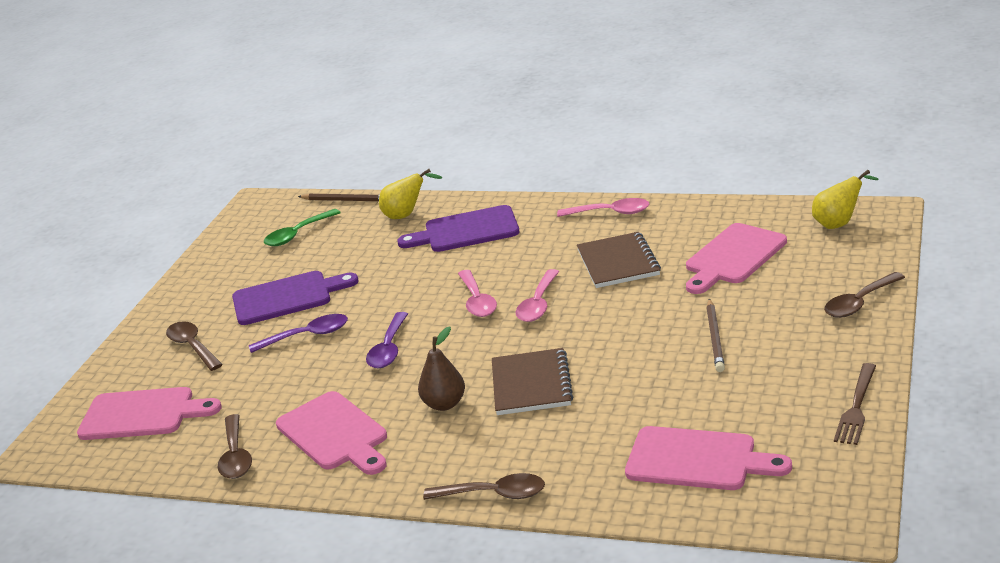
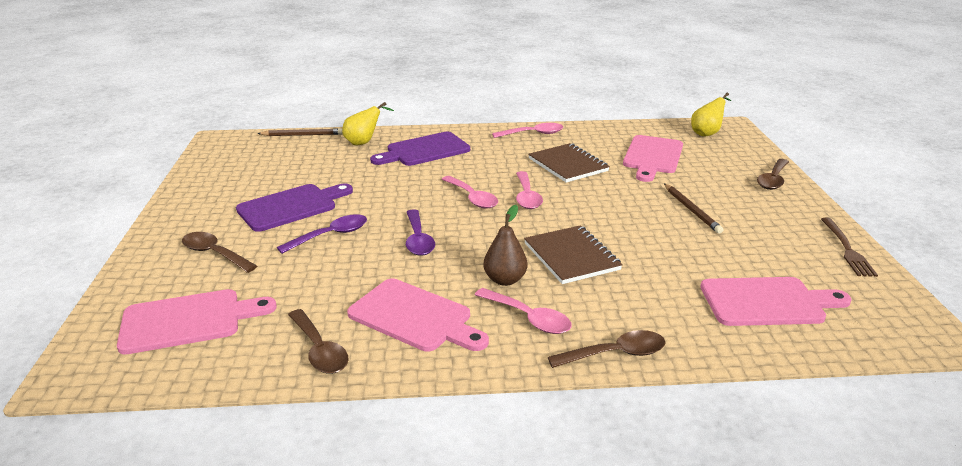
camera: 25 degrees left, 0 degrees up
(297, 234) = (272, 160): green spoon -> none
(439, 448) = (529, 318): none -> pink spoon

